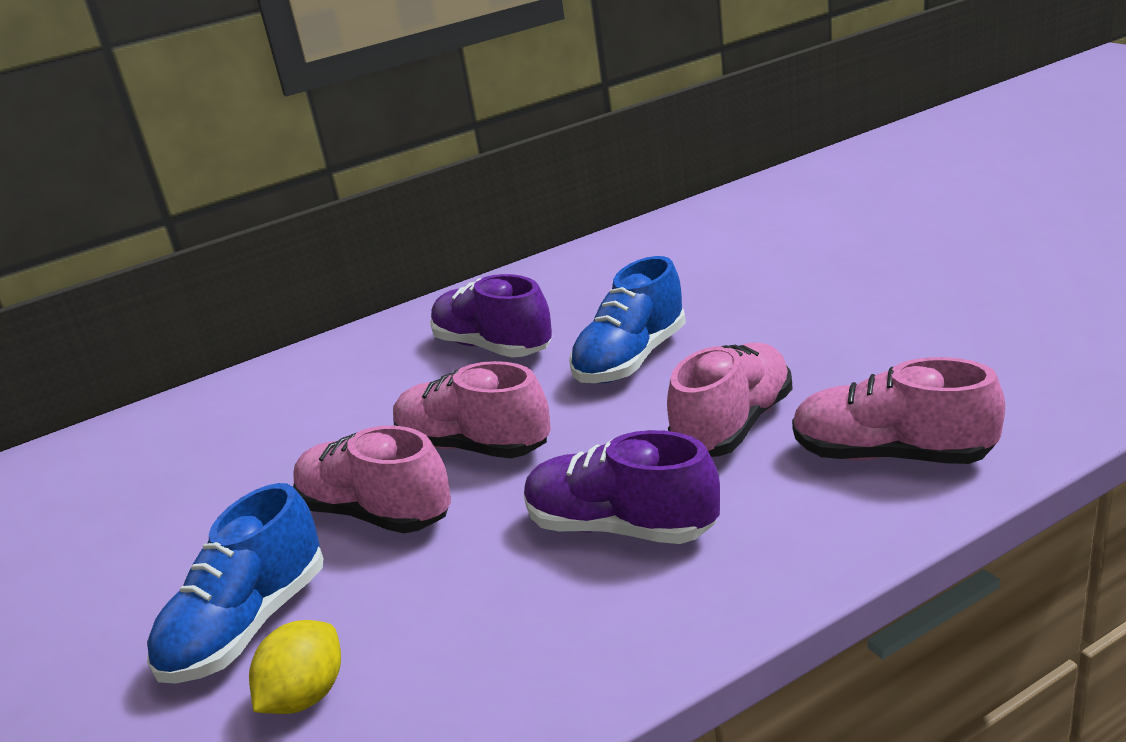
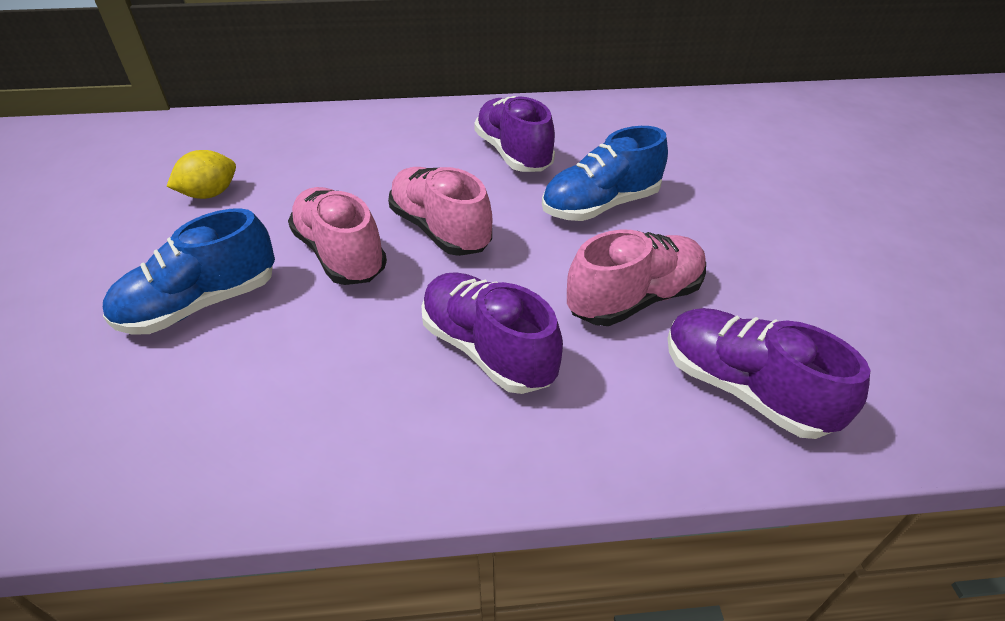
camera: 20 degrees right, 15 degrees up
(306, 696) = (189, 380): yellow lemon -> yellow lemon (210, 194)
(891, 455) = (743, 388): pink shoe -> purple shoe

